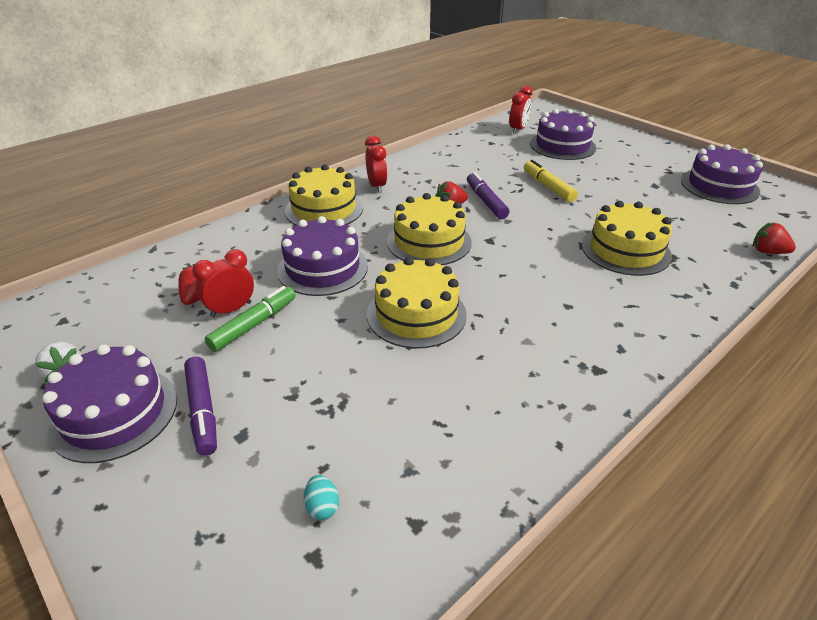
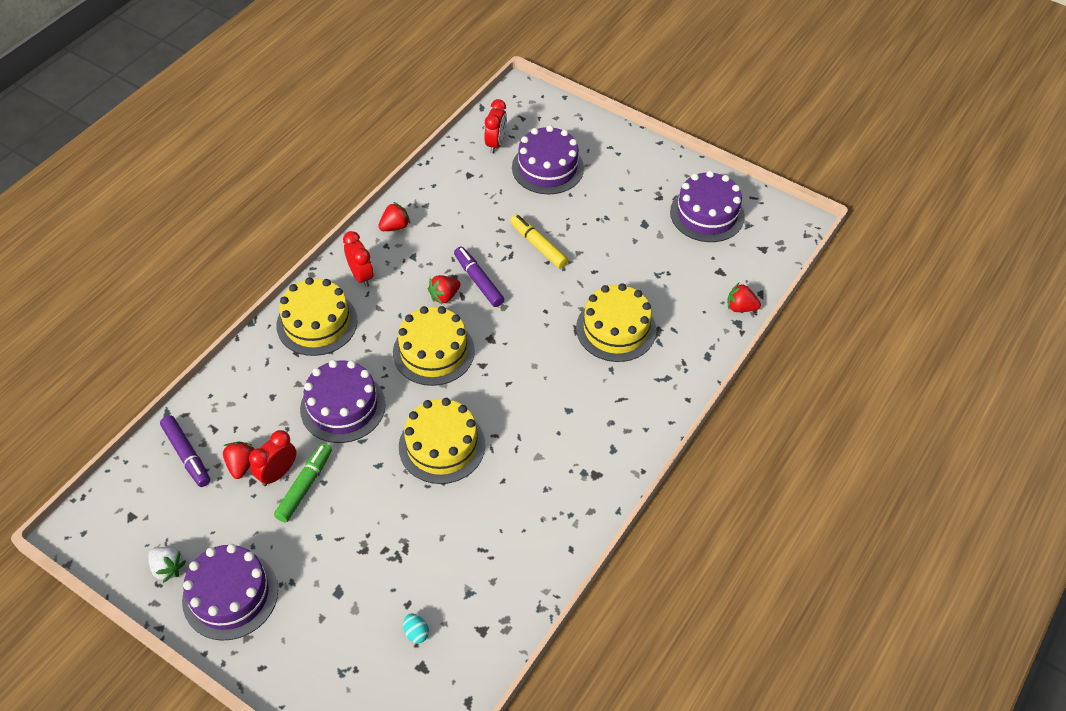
camera: 15 degrees left, 15 degrees up
(203, 410) = (299, 577): purple marker -> purple marker (187, 454)
(417, 162) = (395, 226): none -> red strawberry

